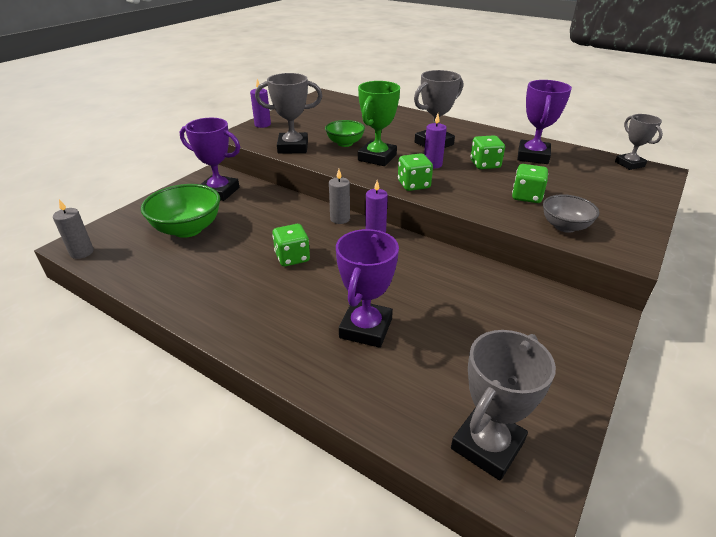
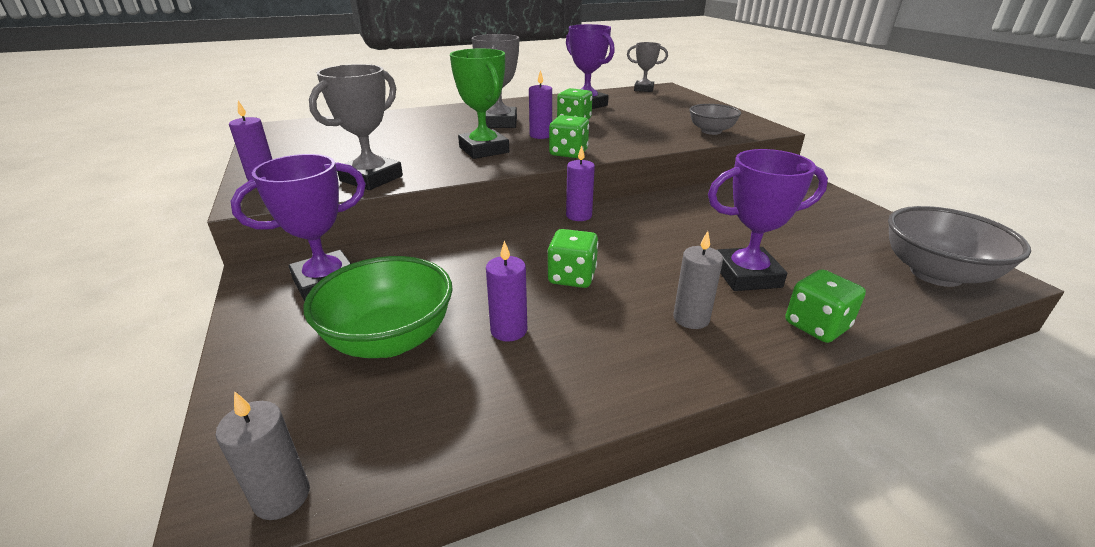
camera: 55 degrees left, 5 degrees down
(220, 258) = (509, 330): none -> purple candle
(340, 219) = (528, 225): grey candle -> grey candle (691, 318)
(345, 143) = (420, 153): green bowl -> none
(366, 328) = (746, 275): purple trophy -> purple trophy turned 60 degrees counterclockwise
(487, 445) = (935, 274): grey trophy -> grey bowl
(526, 196) = (650, 126): green dice -> green dice (816, 325)

